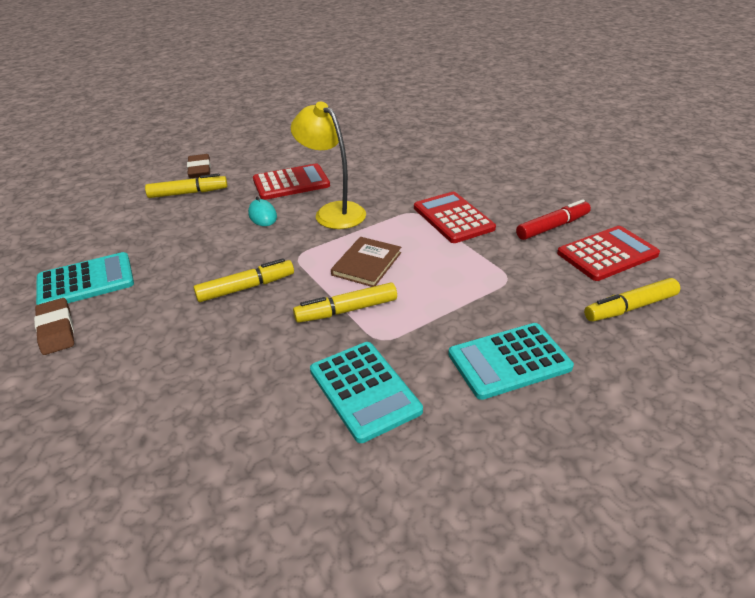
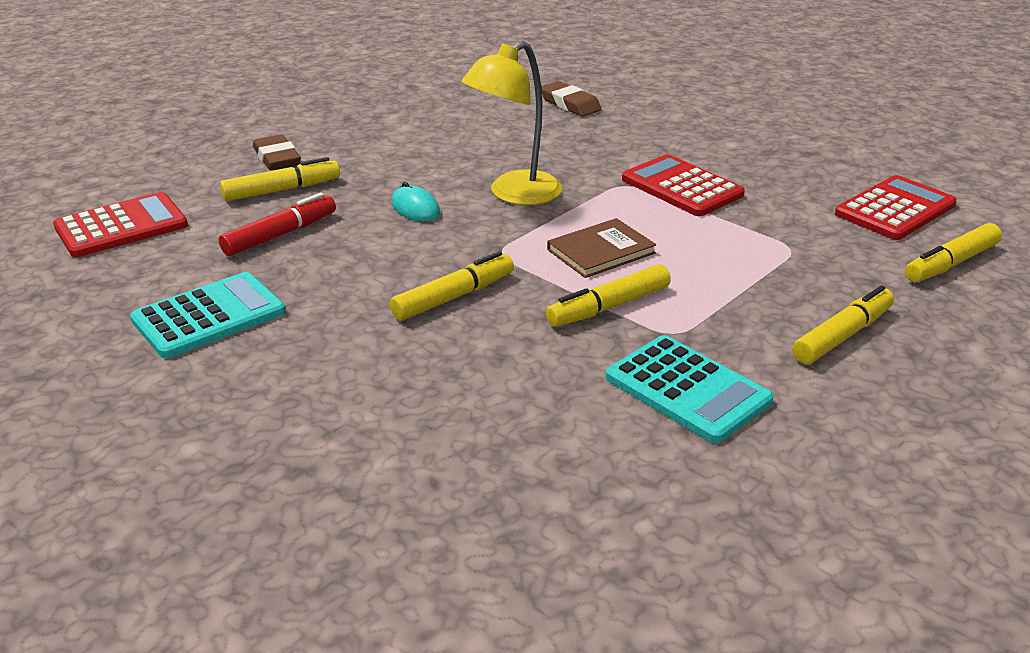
camera: 15 degrees left, 5 degrees down
(56, 330) = (211, 379): brown eraser -> brown eraser (570, 104)
(291, 183) = (429, 164): red calculator -> red calculator (121, 226)
(333, 211) = (514, 194): yellow lamp -> yellow lamp turned 75 degrees counterclockwise
(367, 264) = (601, 251): brown book -> brown book turned 45 degrees clockwise
(509, 361) = (842, 336): turquoise calculator -> yellow marker
(552, 227) = (813, 185): red marker -> red marker (280, 235)

